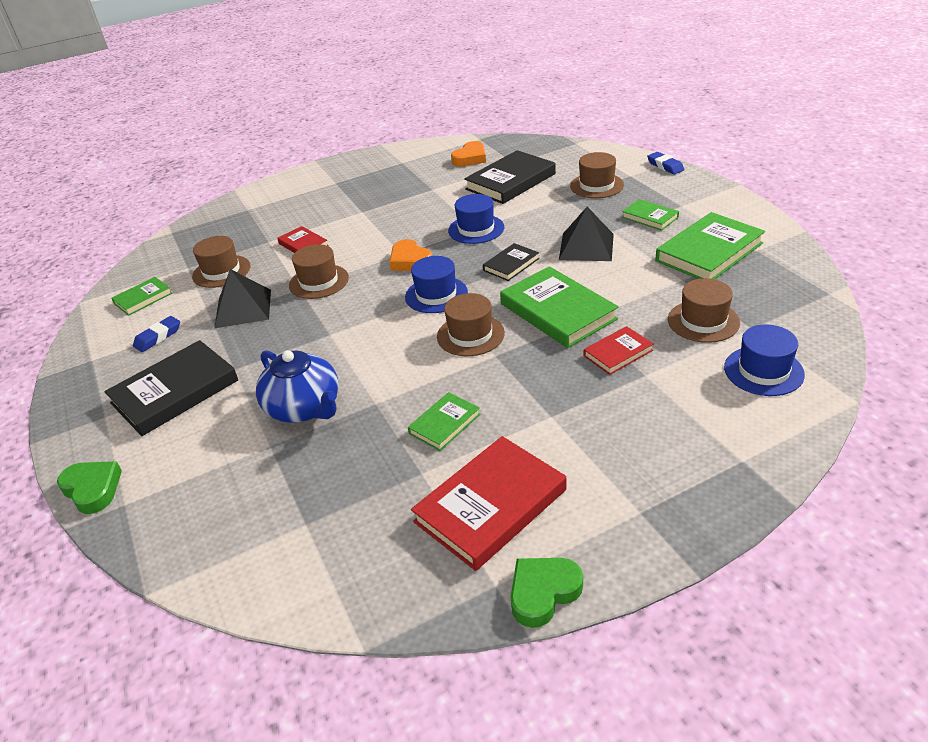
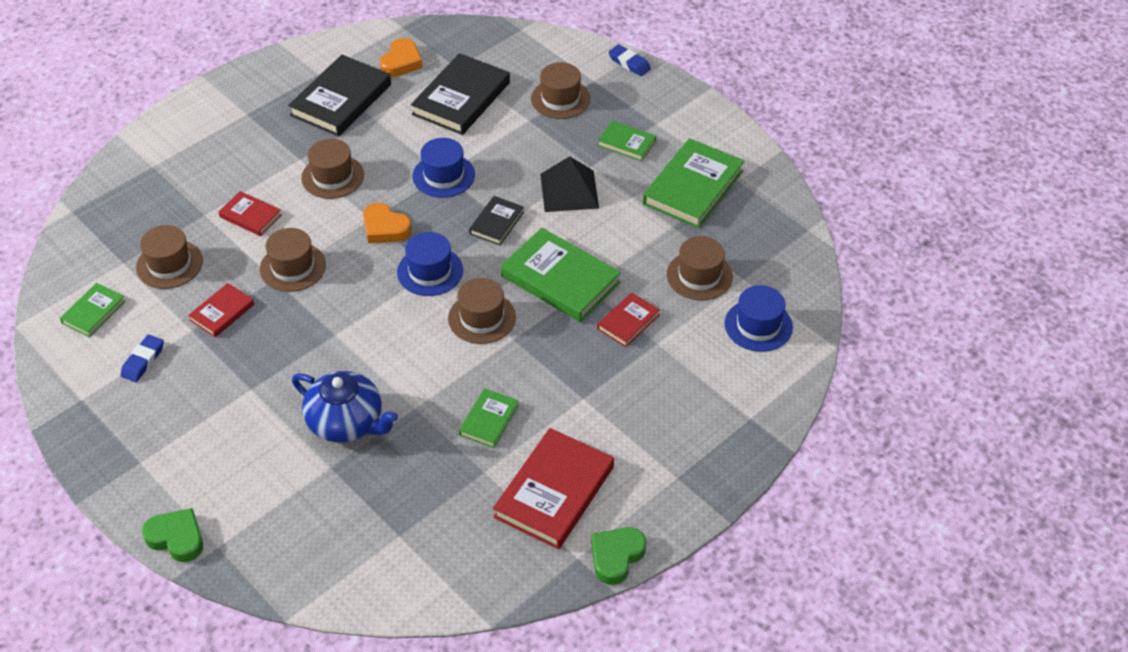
camera: 20 degrees left, 10 degrees up
(175, 392) = (201, 424): black book -> black book (341, 100)
(243, 308) = (222, 312): black pyramid -> red book
(382, 224) = (332, 176): none -> brown hat

